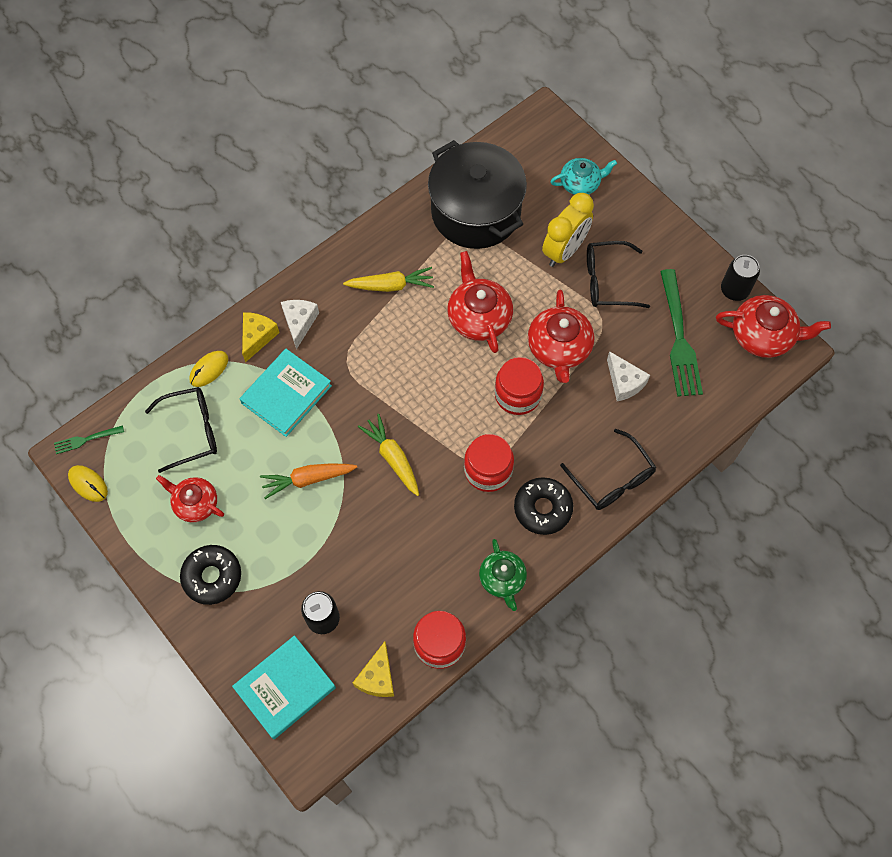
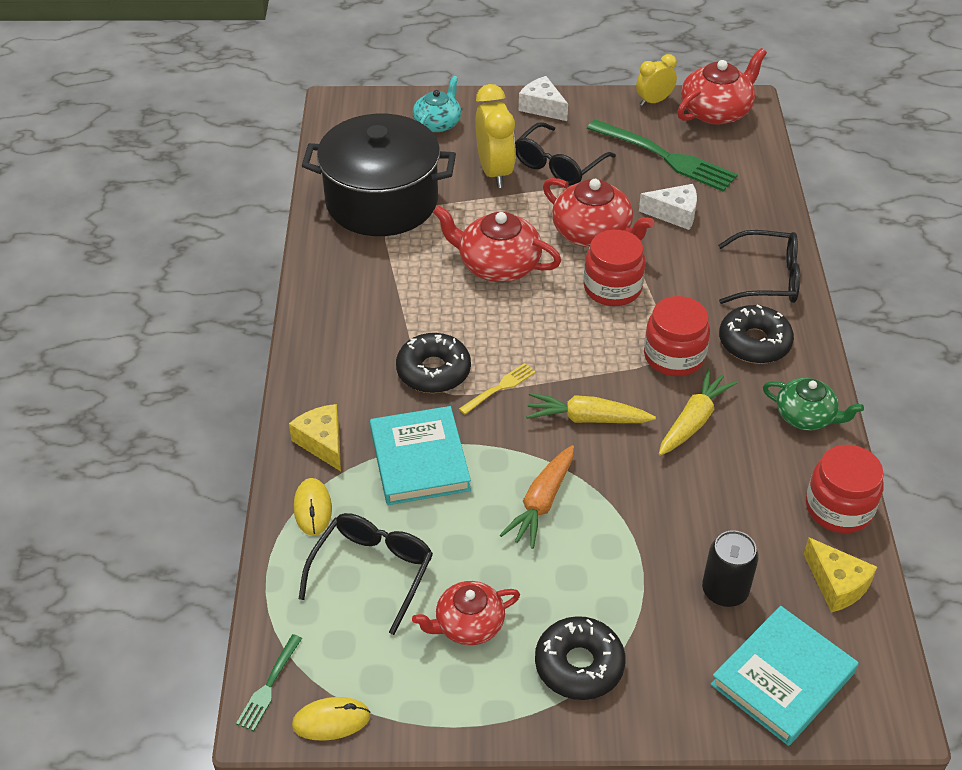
camera: 50 degrees left, 20 degrees down
(285, 688) = (783, 679): turquoise book -> turquoise book turned 45 degrees clockwise
(299, 323) = (346, 398): white cheese -> white cheese (542, 107)
(359, 350) = (433, 371): none -> black donut
(377, 394) = (500, 387): none -> yellow fork
(391, 286) = (389, 304): yellow carrot -> yellow carrot (694, 420)
(734, 290) = (654, 101): black can -> yellow clock

